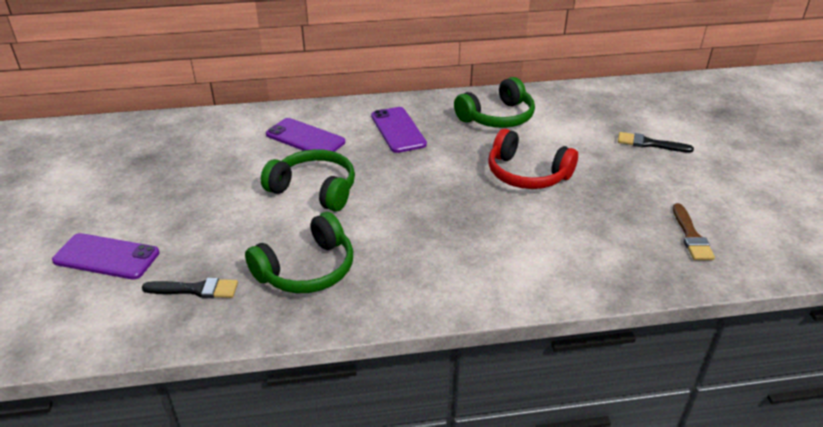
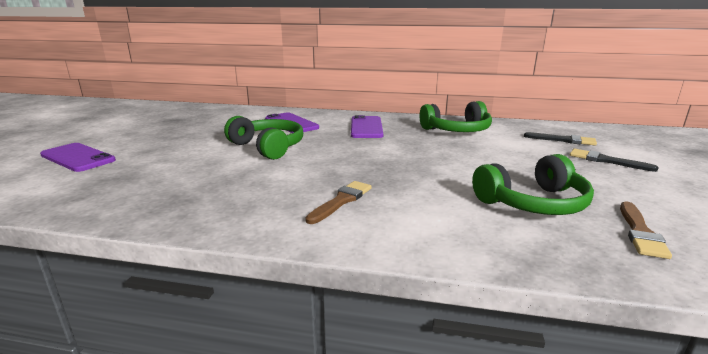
camera: 20 degrees right, 15 degrees down
(195, 289) = (107, 184): black brush -> black brush (563, 140)
(307, 270) = (206, 188): green headphones -> green headphones (533, 203)
(448, 256) = (341, 201): none -> brown brush
(526, 174) = (462, 162): red headphones -> none

